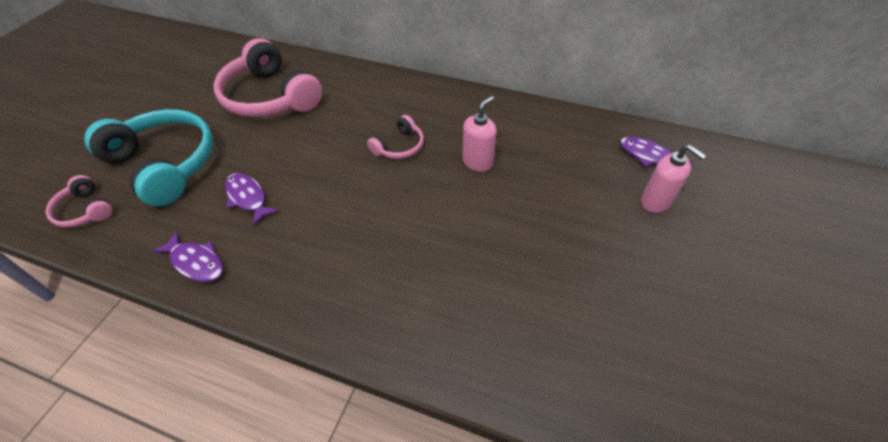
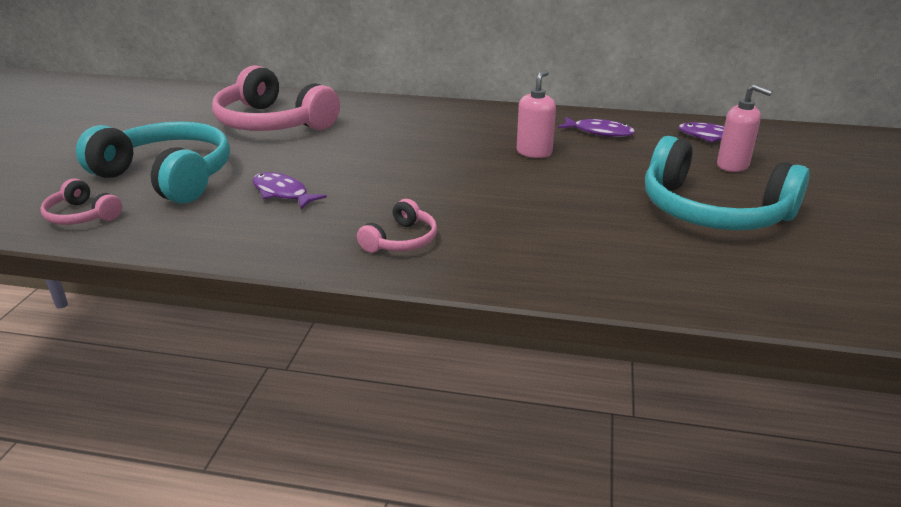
camera: 10 degrees left, 20 degrees down
(196, 262) = (242, 241): purple fish -> purple fish (599, 132)
(399, 146) = (441, 147): pink headphones -> pink headphones (401, 240)
(613, 271) = (712, 211): none -> turquoise headphones

